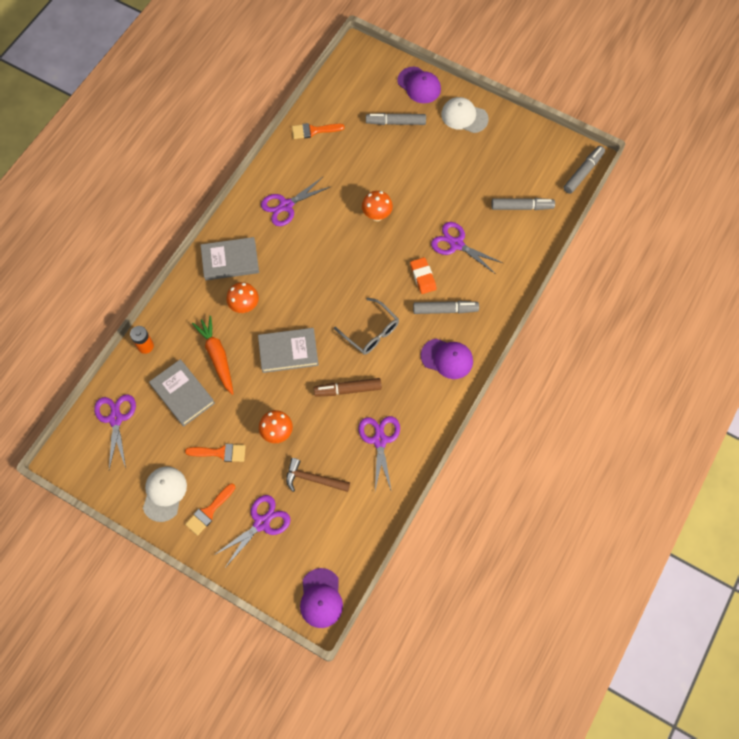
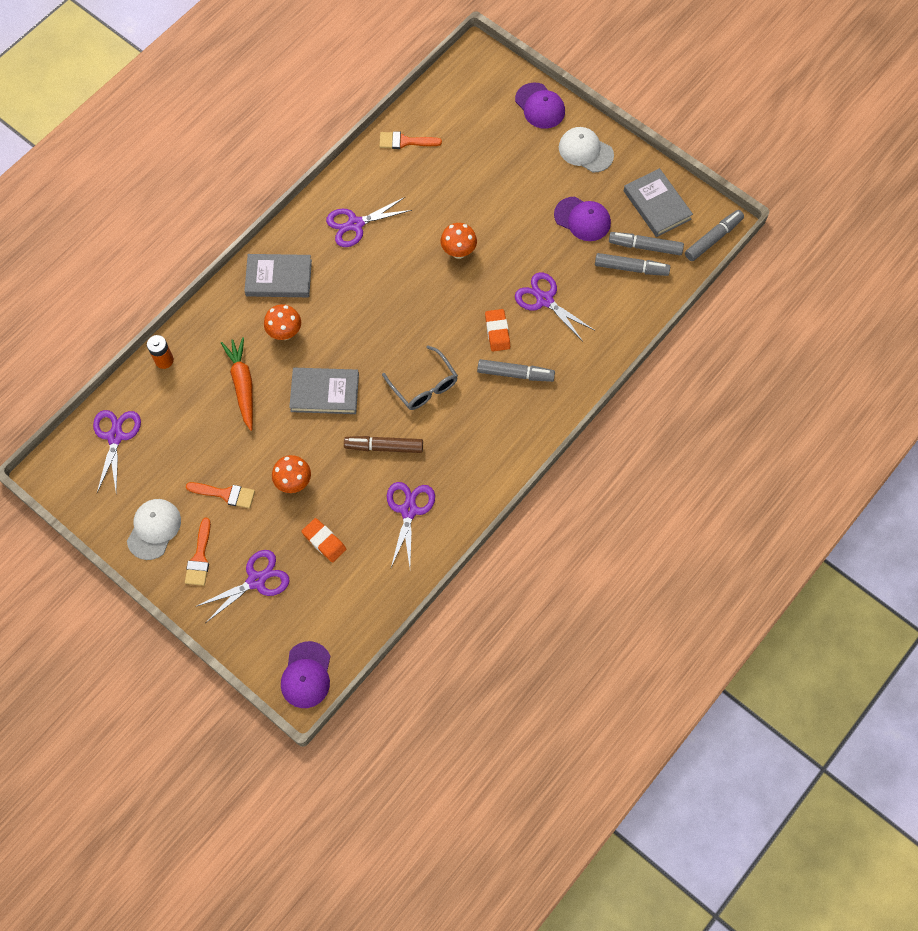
camera: 10 degrees right, 0 degrees up
(182, 394) = (195, 421): grey book -> grey book (657, 205)
(209, 511) = (200, 557): orange brush -> orange brush turned 45 degrees counterclockwise
(313, 479) = (324, 541): brown hammer -> orange eraser
(395, 122) = (503, 146): grey marker -> grey marker (645, 247)
(447, 358) = (506, 430): purple cap -> purple cap (582, 219)

